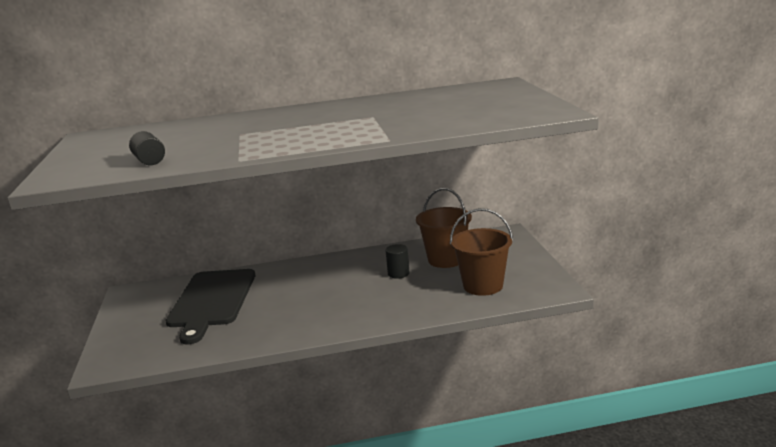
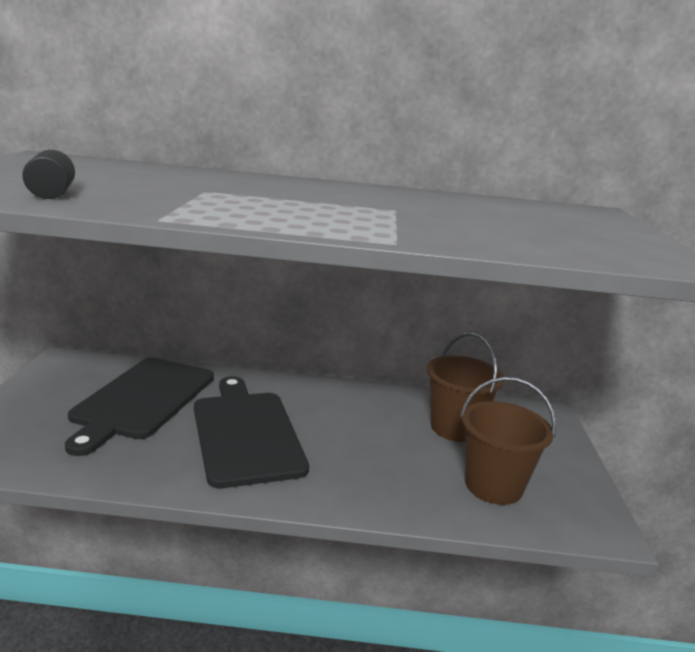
camera: 10 degrees right, 0 degrees up
(301, 300) = (245, 433): none -> black cutting board
(398, 273) = (385, 430): black cylinder -> none

